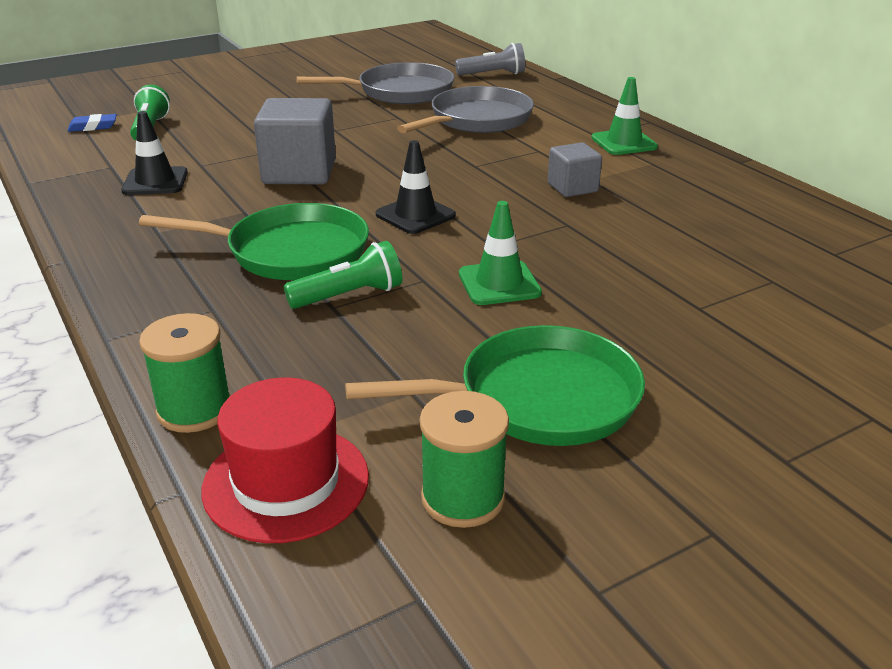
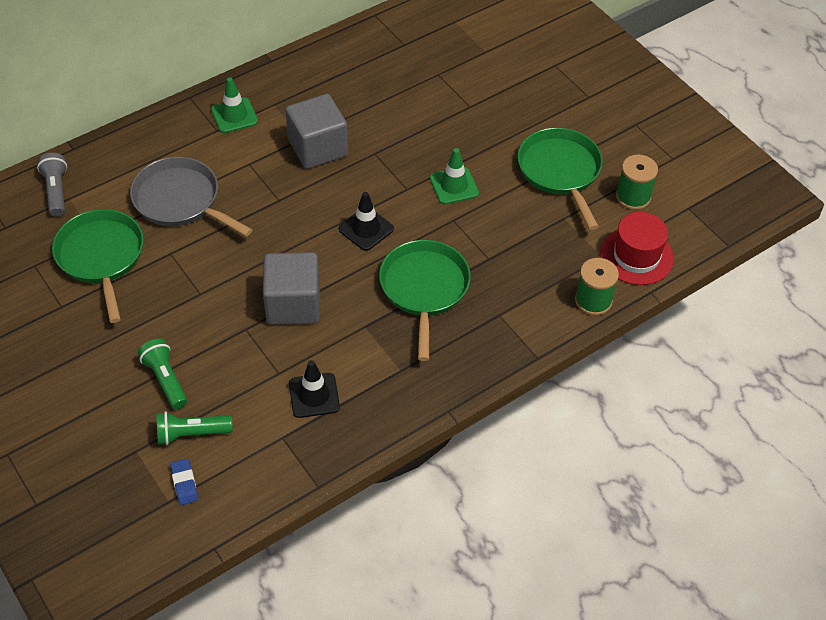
camera: 95 degrees left, 20 degrees up
(349, 296) = (476, 252): green flashlight -> green flashlight (165, 379)
(400, 92) = (101, 257): grey pan -> green pan
(572, 188) = (318, 148): grey cube -> grey cube, size x1.75

